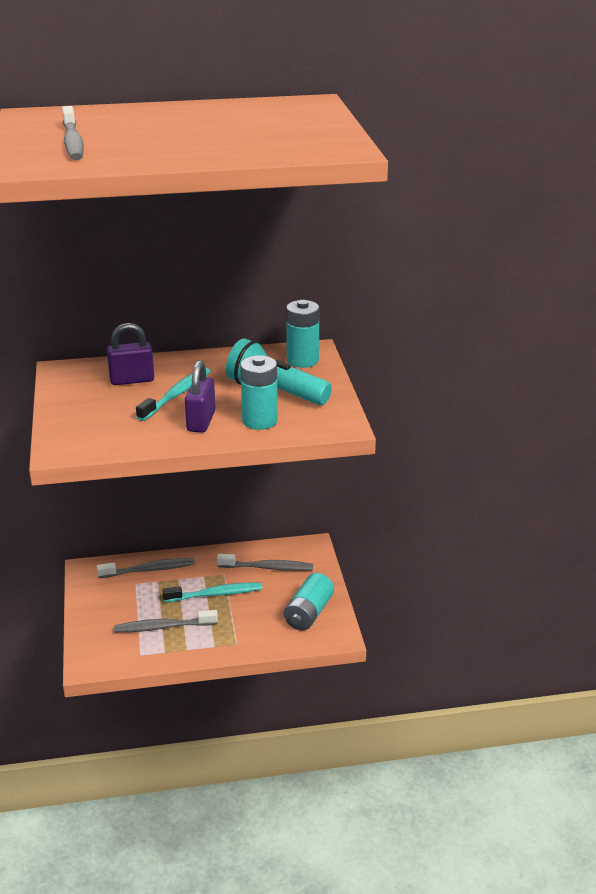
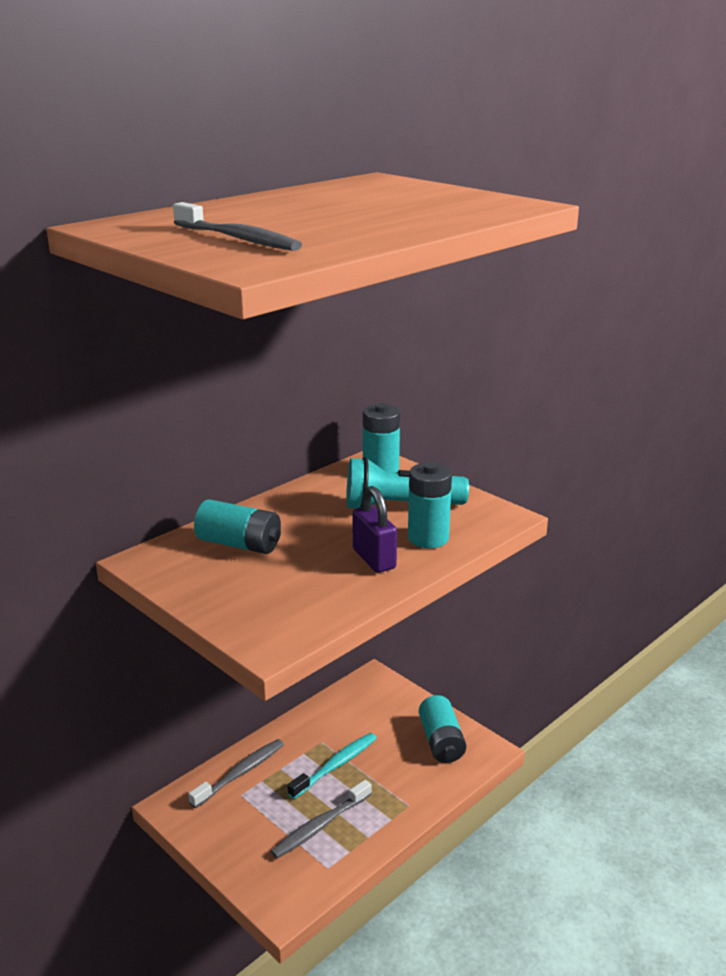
camera: 35 degrees left, 5 degrees down
(132, 380) = (239, 544): purple padlock -> turquoise battery
(176, 395) = (309, 543): turquoise toothbrush -> none
(267, 568) = (356, 716): grey toothbrush -> none

